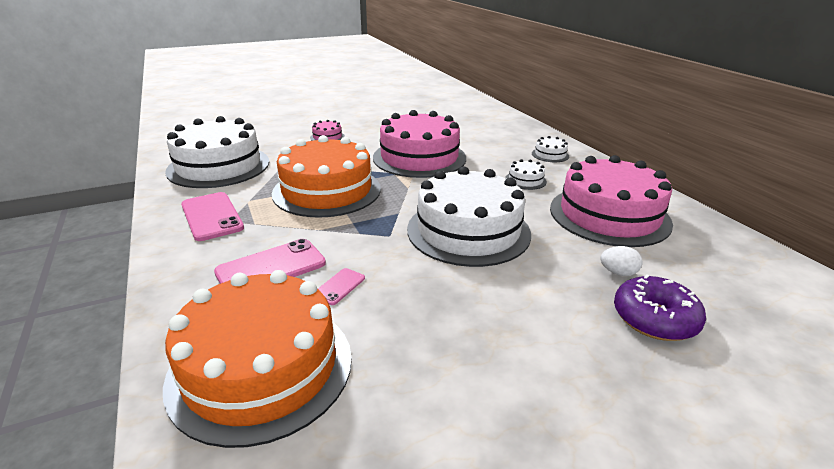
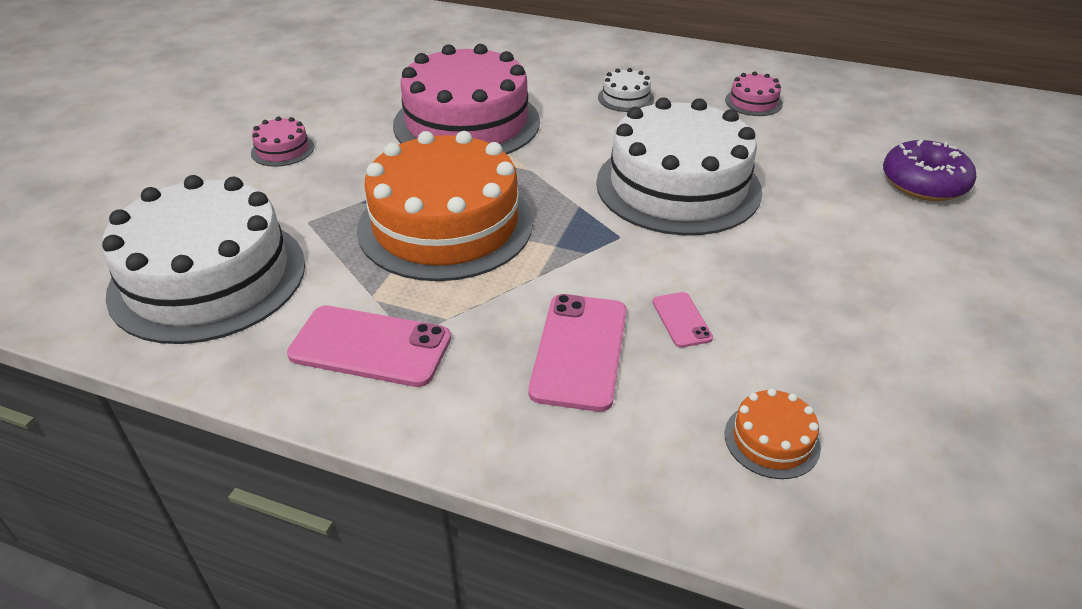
camera: 45 degrees left, 10 degrees up
(261, 367) = (771, 440): orange cake -> orange cake, size x0.40
(550, 155) = (594, 54): white cake -> none
(609, 215) = (753, 102): pink cake -> pink cake, size x0.40
(618, 273) = (846, 157): white egg -> none

